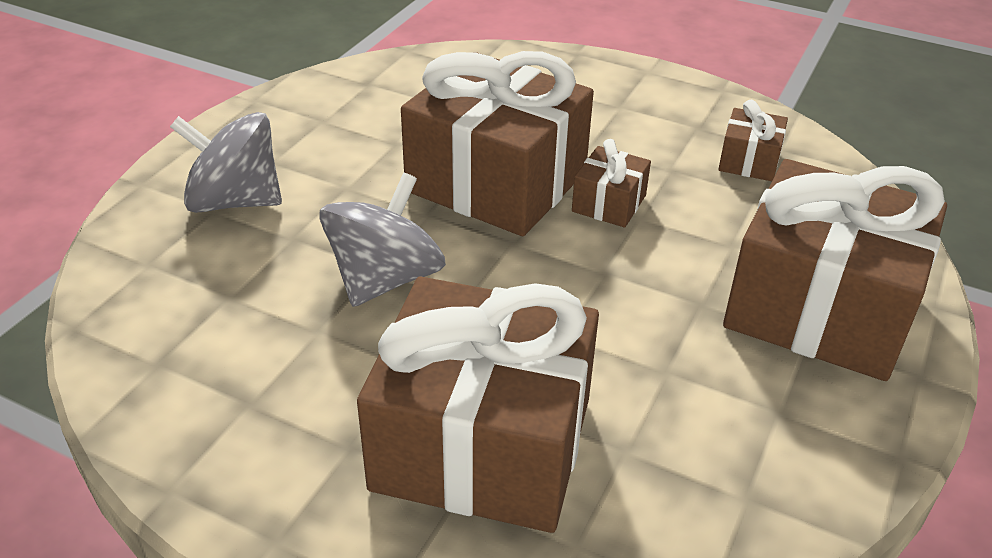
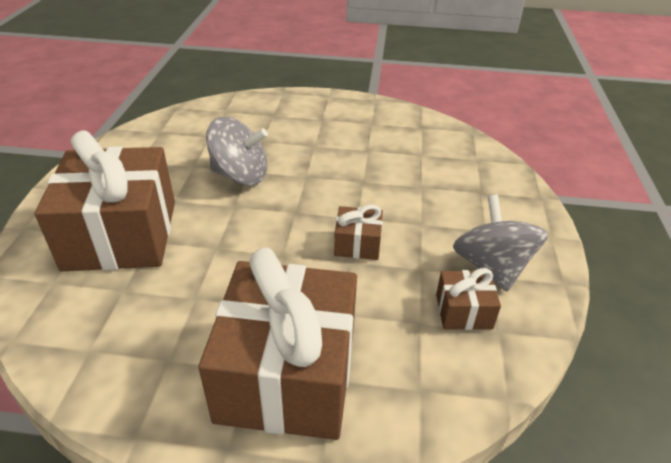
camera: 70 degrees right, 0 degrees up
(235, 201) = (282, 118): grey spinning top -> grey spinning top (492, 267)
(496, 182) = (351, 193): brown gift -> none

